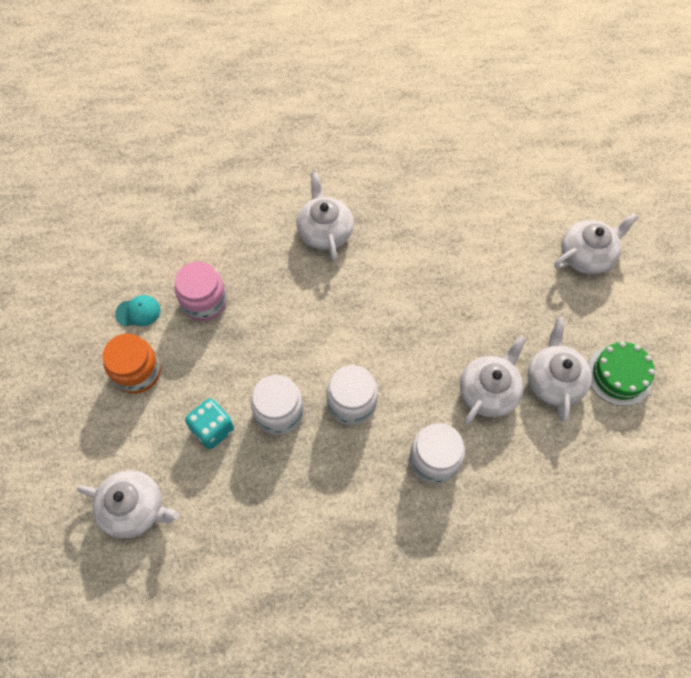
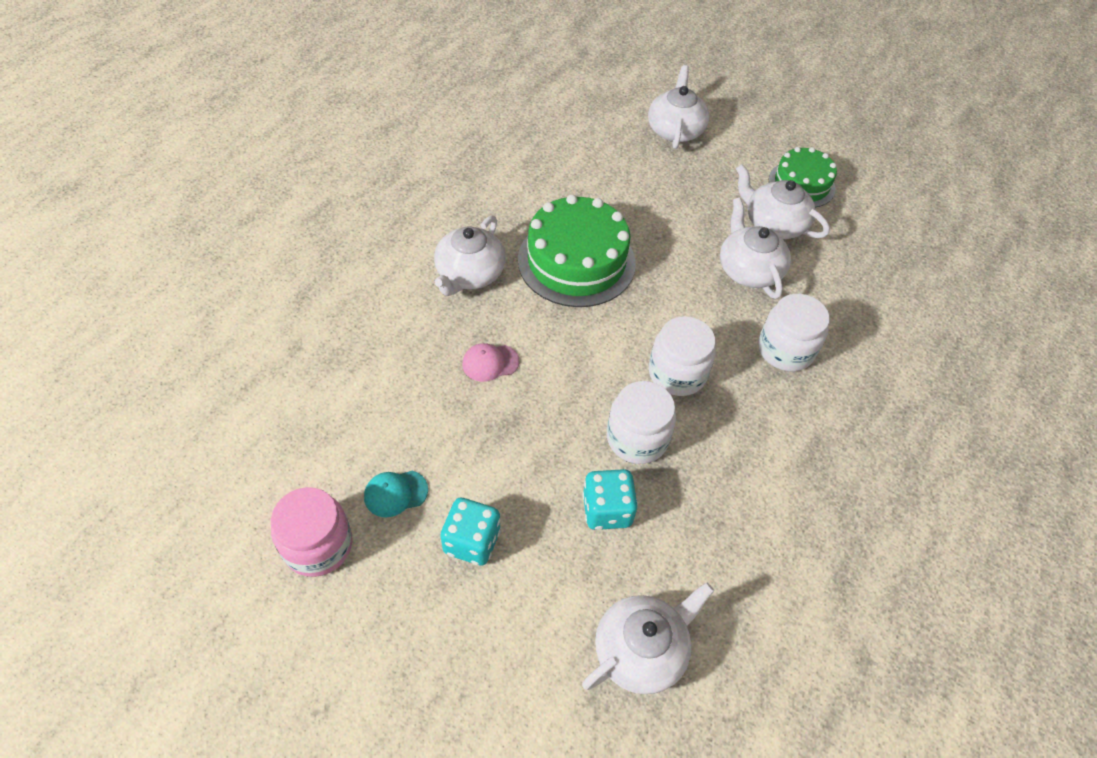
camera: 55 degrees left, 10 degrees down
(137, 372) = (472, 541): orange jar -> turquoise dice
(138, 312) = (395, 493): turquoise cap -> turquoise cap turned 135 degrees counterclockwise
(204, 302) = (446, 423): pink jar -> pink jar (318, 545)
(266, 292) = (490, 363): none -> pink cap
(325, 231) = (469, 274): white teapot -> white teapot turned 90 degrees counterclockwise
(393, 281) = (576, 261): none -> green cake

